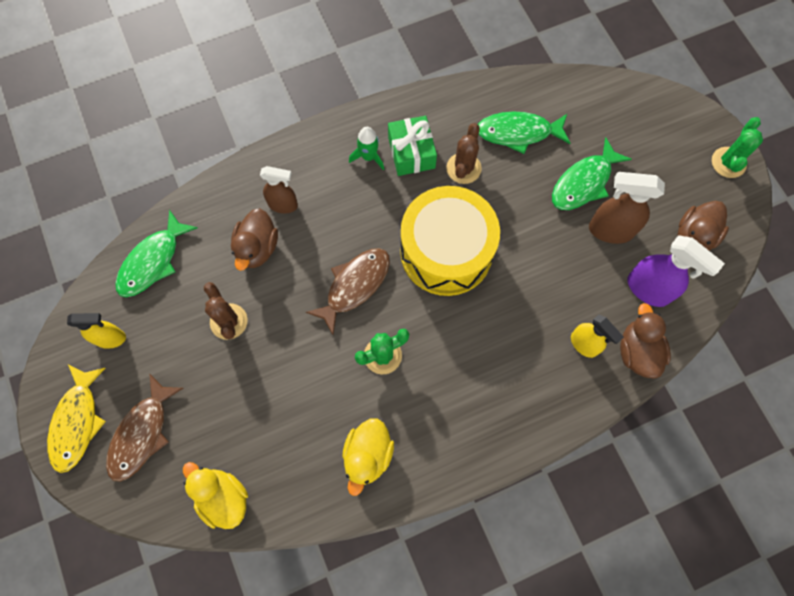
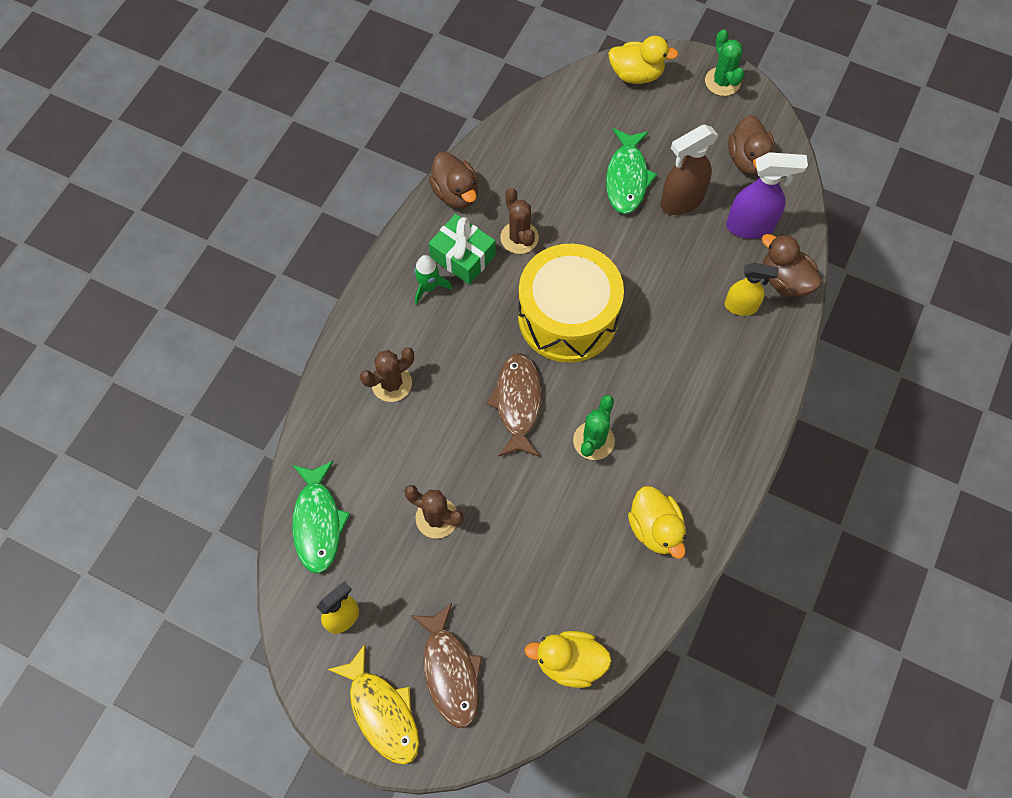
camera: 40 degrees left, 5 degrees down
(257, 248) = (403, 437): brown duck -> brown duck (456, 193)
(283, 205) = (391, 383): brown spray bottle -> brown cactus
(518, 133) = (537, 175): green fish -> none
(663, 110) = (636, 74): none -> yellow duck

